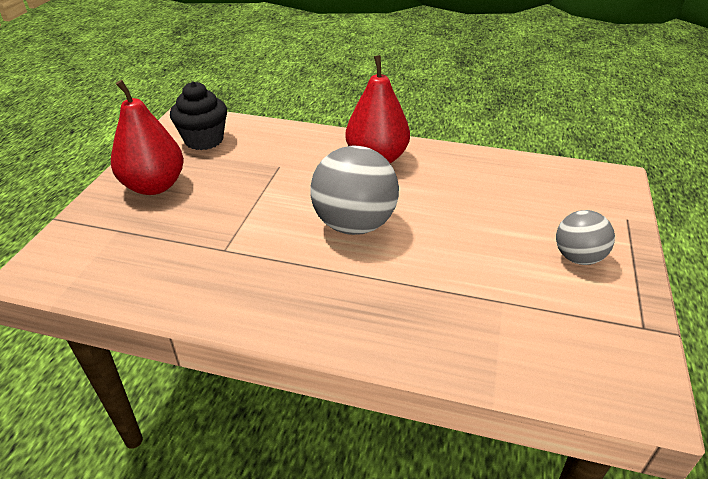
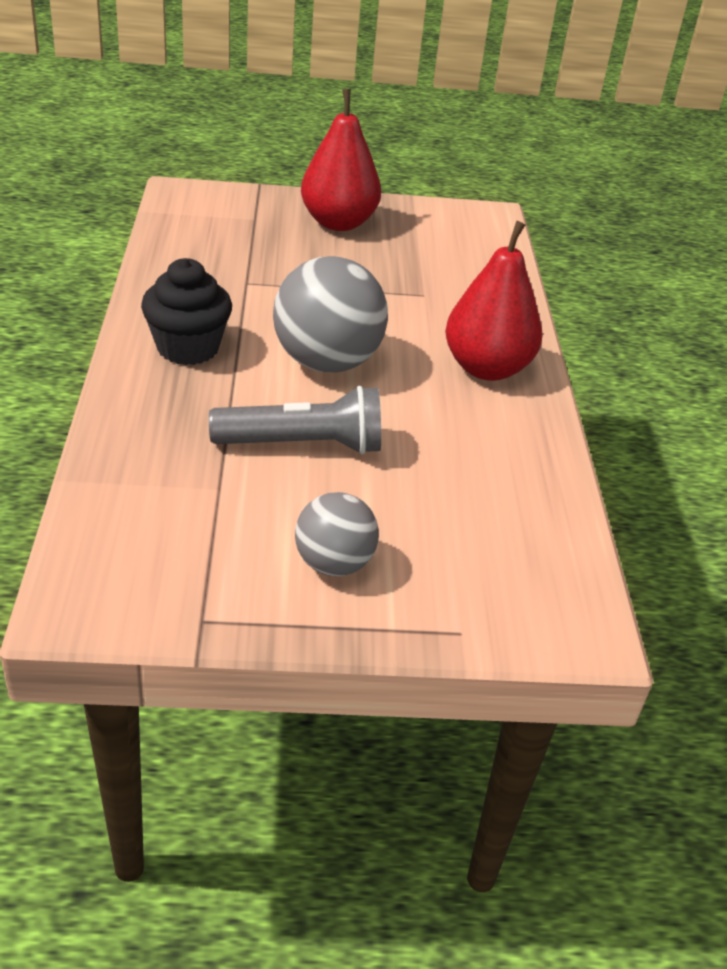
camera: 70 degrees right, 0 degrees up
(204, 140) = (448, 235): black cupcake -> black cupcake (188, 348)
(453, 251) = (303, 445): none -> grey flashlight

